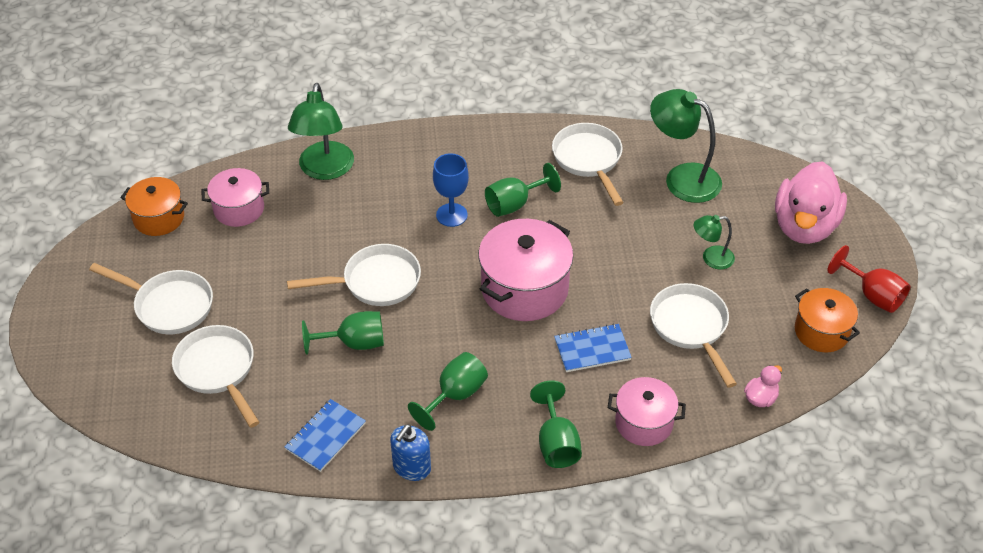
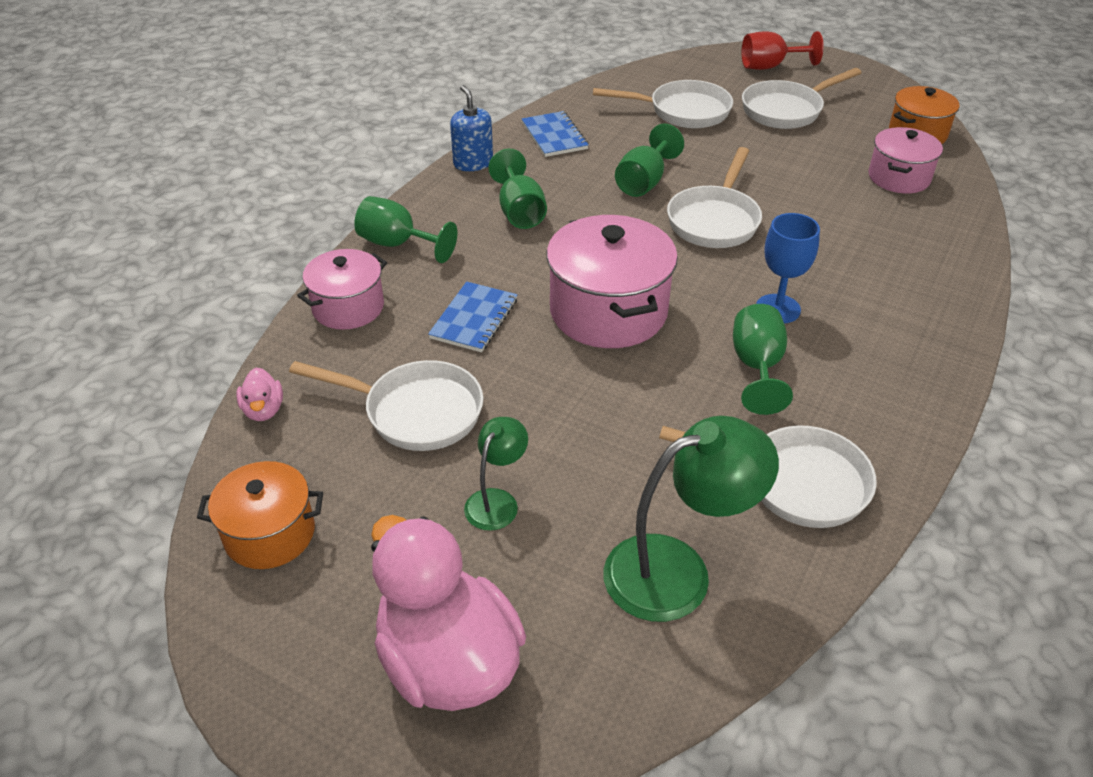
camera: 125 degrees right, 5 degrees down
(325, 170) = (930, 248): green lamp -> none
(872, 295) = (250, 645): red goblet -> red goblet (770, 66)

